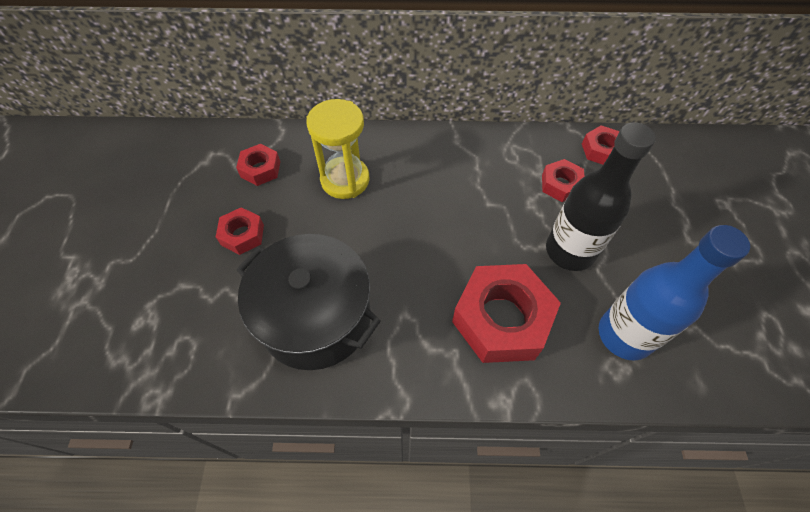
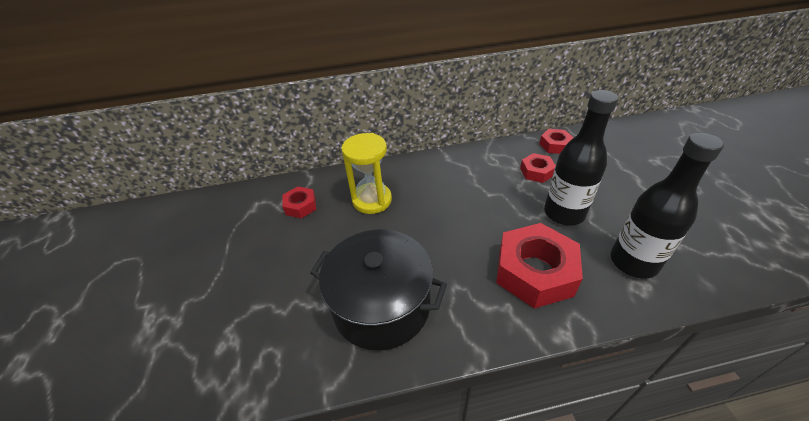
camera: 10 degrees left, 15 degrees down
(242, 235) = (299, 256): red nut -> none
(624, 335) = (633, 262): blue bottle -> black bottle

